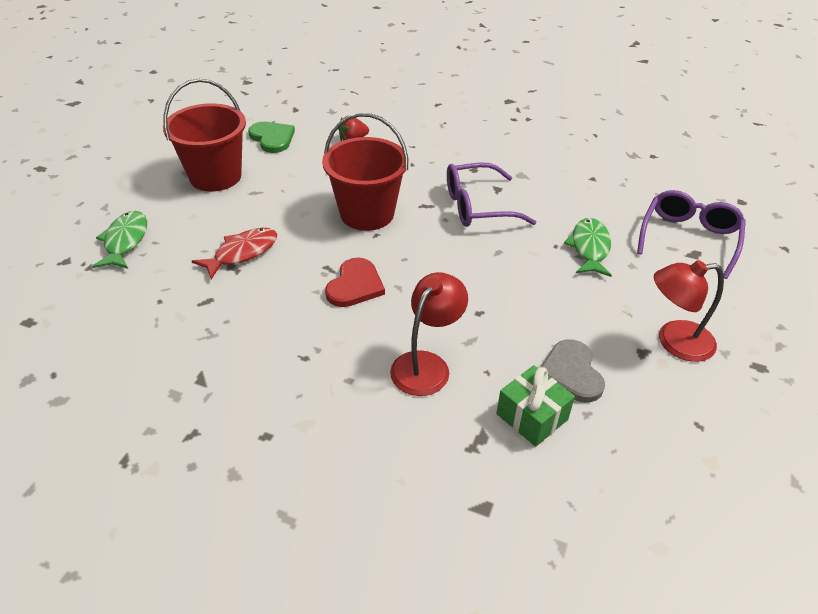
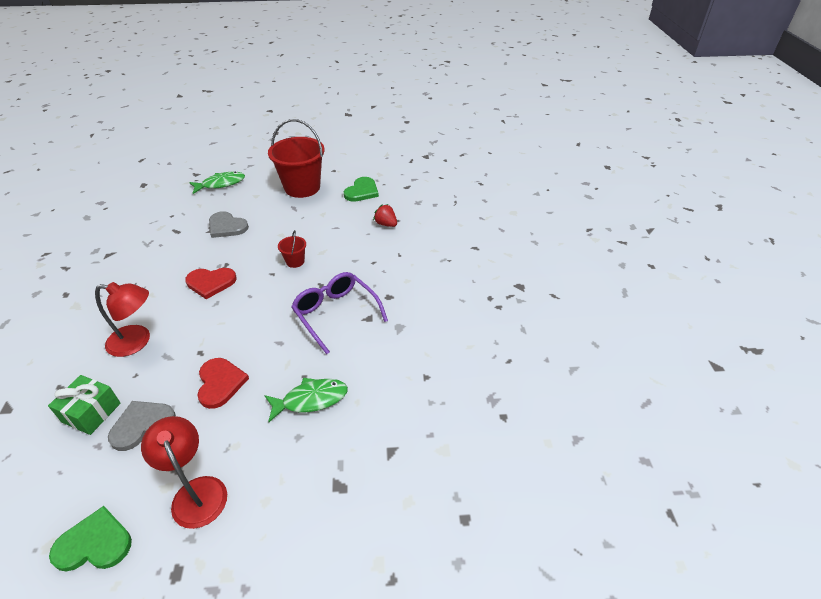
camera: 65 degrees right, 0 degrees up
(242, 253) = (227, 226): red fish -> grey heart
(367, 213) = (295, 261): red bucket -> red bucket, size x0.44
(536, 304) = (220, 383): none -> red heart
(689, 238) = (364, 476): purple glasses -> none
(716, 423) = (94, 543): none -> green heart

